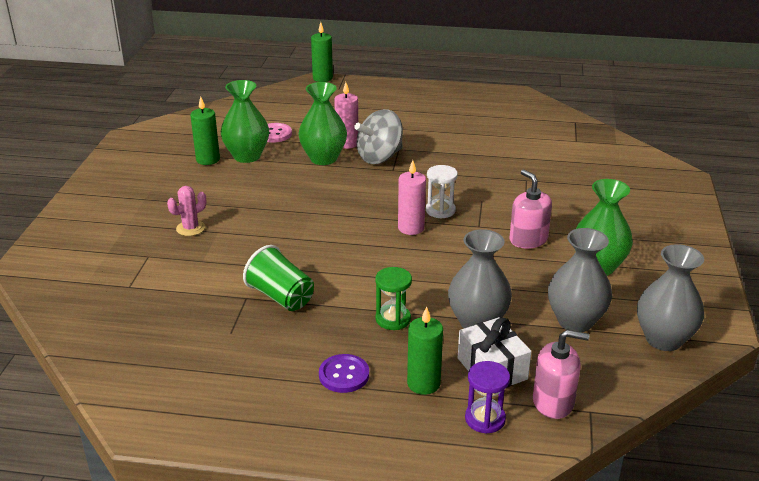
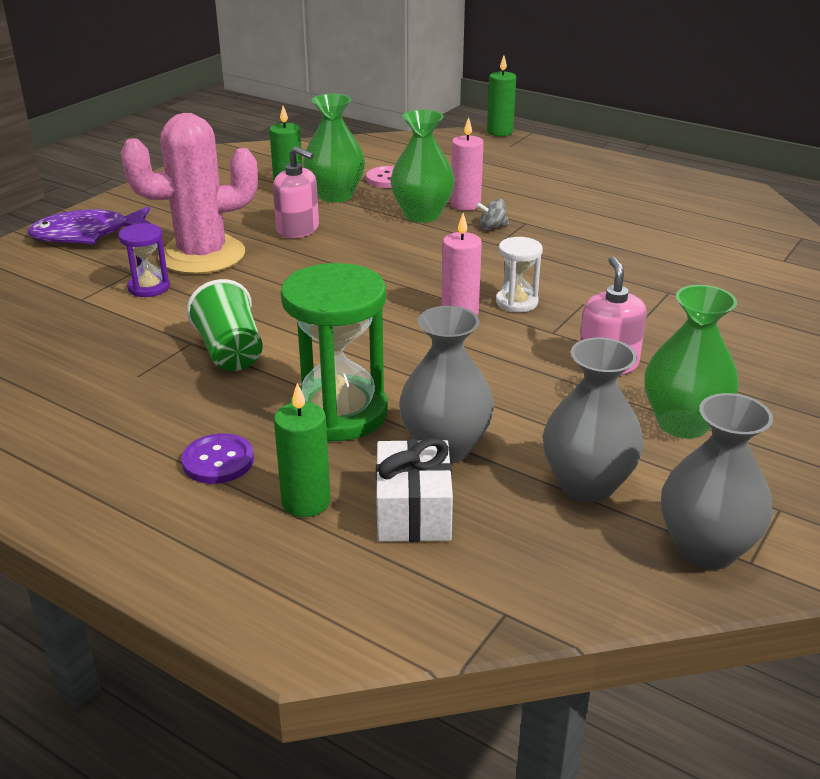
camera: 25 degrees right, 0 degrees up
(81, 233) = (87, 235): none -> purple fish
(190, 228) = (202, 255): pink cactus -> pink cactus, size x2.36
(379, 157) = (492, 227): grey spinning top -> grey spinning top, size x0.45
(393, 319) = (339, 413): green hourglass -> green hourglass, size x1.94
(485, 419) = (345, 573): purple hourglass -> purple hourglass (149, 287)
(553, 402) = (461, 582): pink soap dispenser -> pink soap dispenser (298, 229)

